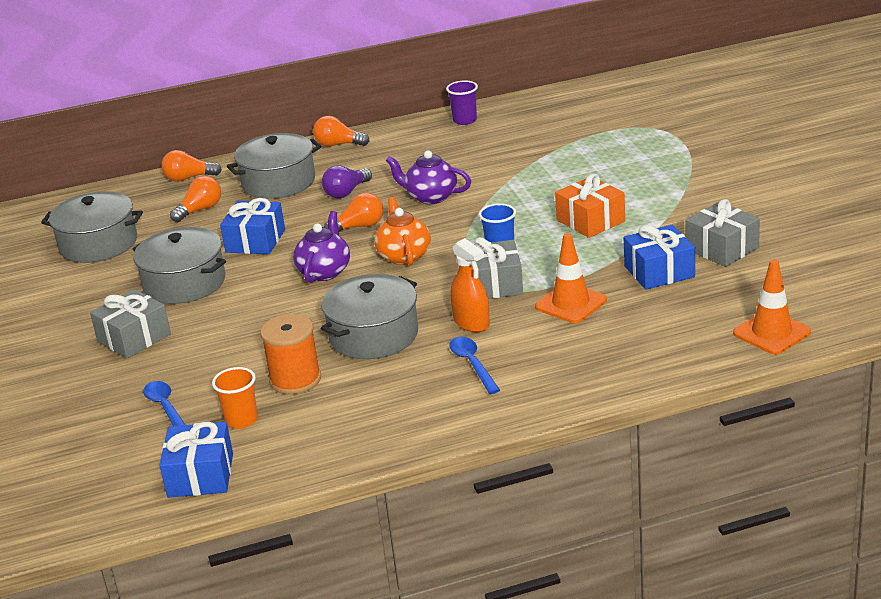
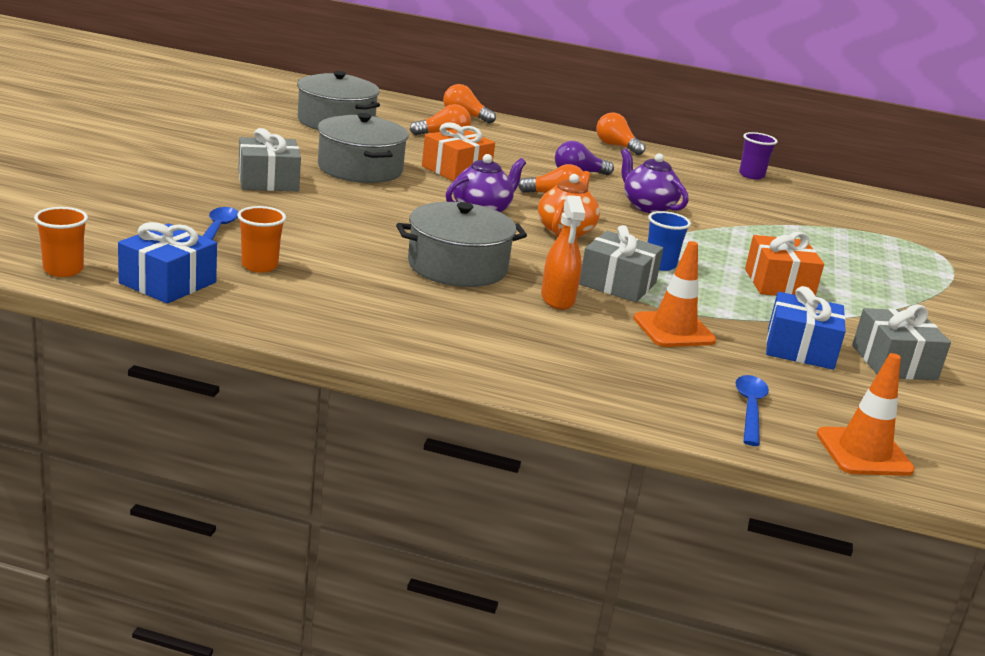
camera: 25 degrees right, 5 degrees down
(111, 512) = (63, 270): none -> orange cup
(255, 241) = (456, 170): blue gift -> orange gift
(278, 182) = (531, 146): grey pot -> none
(295, 380) = (345, 262): orange spool -> none
(472, 364) = (514, 326): blue spoon -> blue spoon (750, 409)

